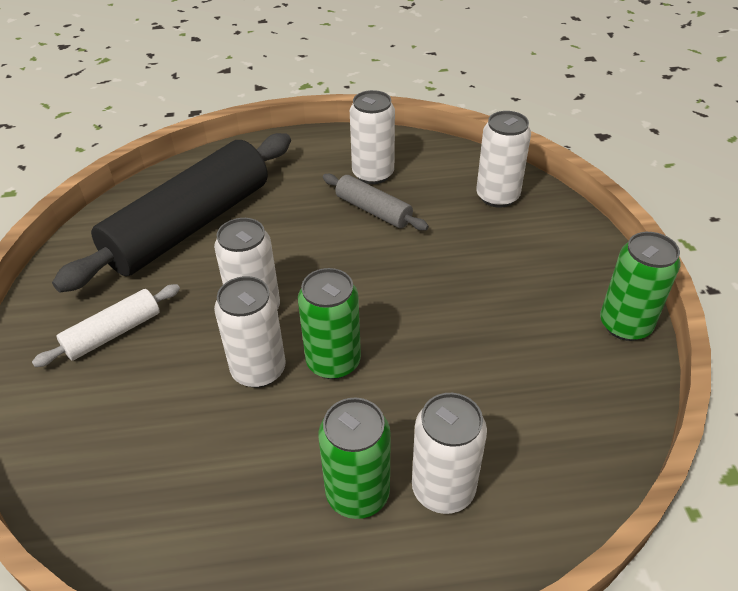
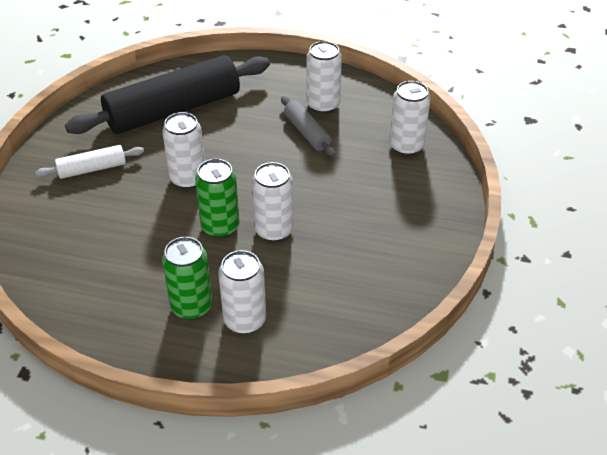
camera: 20 degrees right, 0 degrees up
(258, 370) = (170, 218): white can -> white can (274, 230)
(625, 325) = (435, 261): green can -> none

